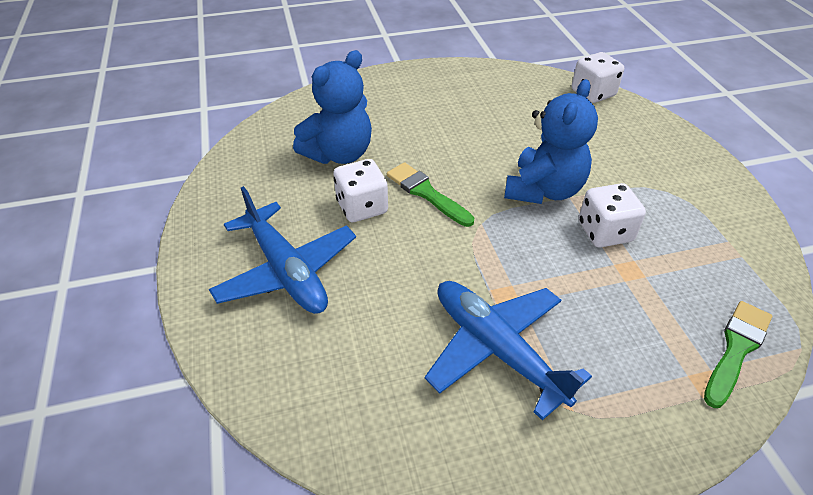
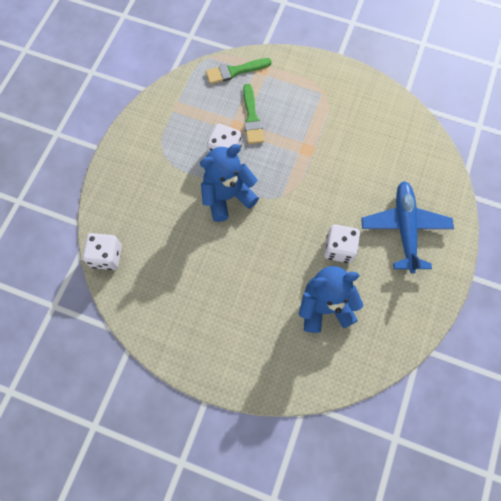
camera: 145 degrees left, 25 degrees up
(426, 193) = (294, 236): green brush -> green brush (252, 118)
(496, 349) = (332, 129): blue plane -> none

